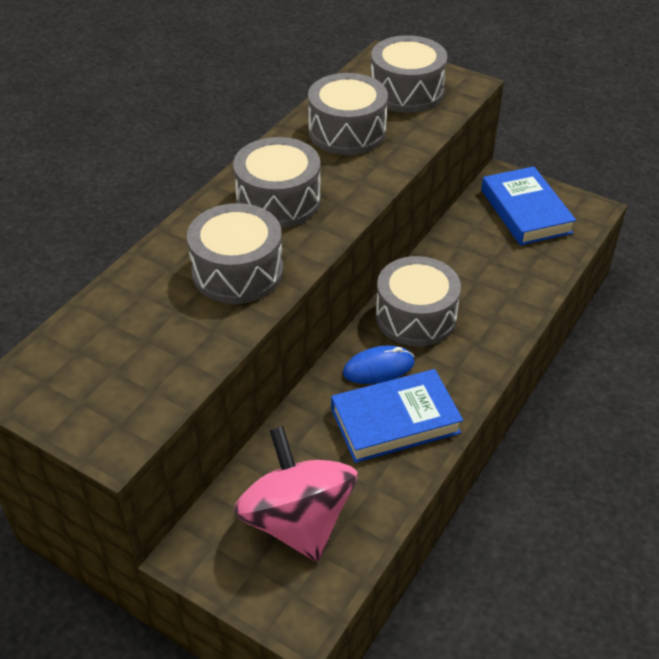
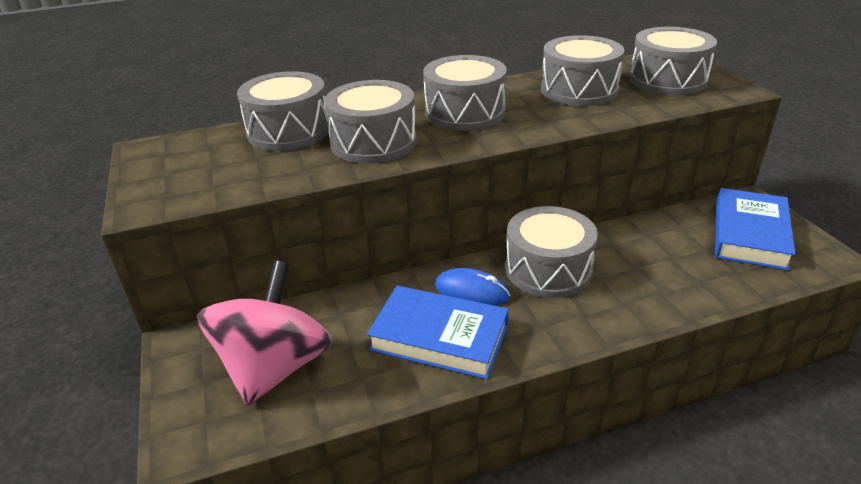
camera: 40 degrees right, 10 degrees down
(137, 295) = (289, 131): none -> grey drum

